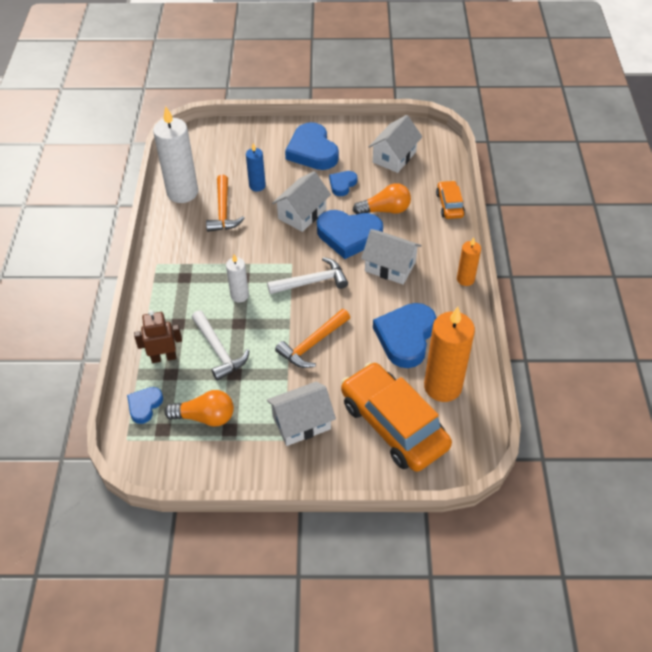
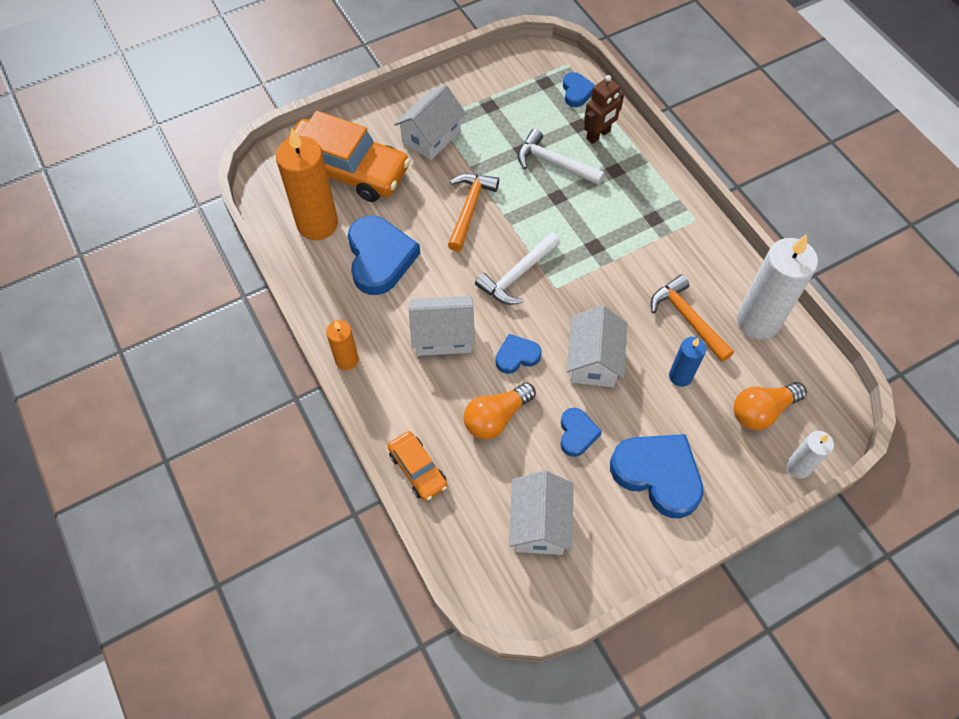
camera: 150 degrees right, 10 degrees up
(205, 417) = (518, 105): orange light bulb -> orange light bulb (762, 411)
(239, 295) = (580, 225): white candle -> white candle (798, 467)
(349, 235) = (517, 356): blue heart -> blue heart, size x0.52

